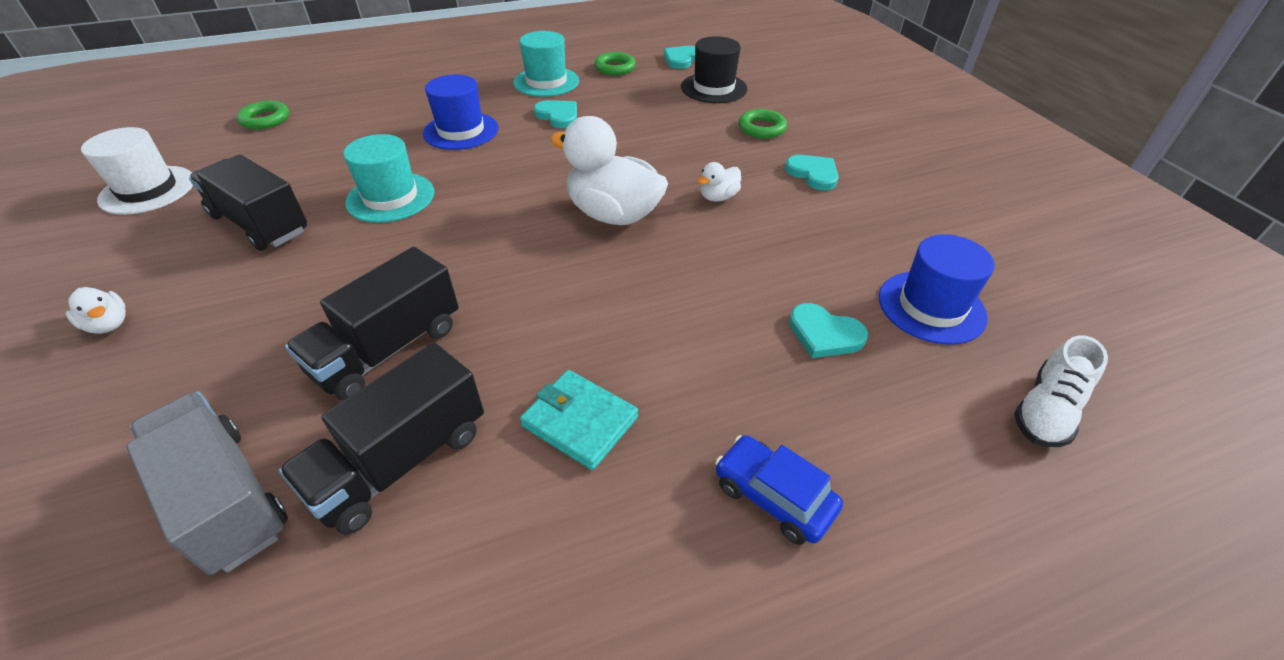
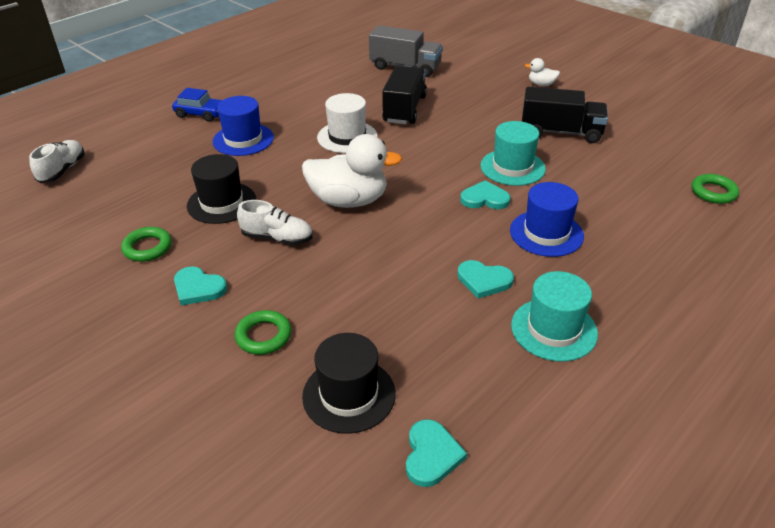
camera: 155 degrees right, 5 degrees down
(148, 190) = (663, 128): white hat -> white hat (347, 137)
(401, 461) = (355, 87): black truck -> none
(580, 422) = (293, 112): turquoise wallet -> none
(615, 68) = (504, 392): green ring -> green ring (147, 248)
(718, 197) = (277, 238): white duck -> white shoe
(771, 259) = (221, 203): none -> black hat
(824, 334) = (182, 171): turquoise heart -> turquoise heart (484, 199)
(931, 307) = (111, 203): blue hat -> blue hat (243, 139)

